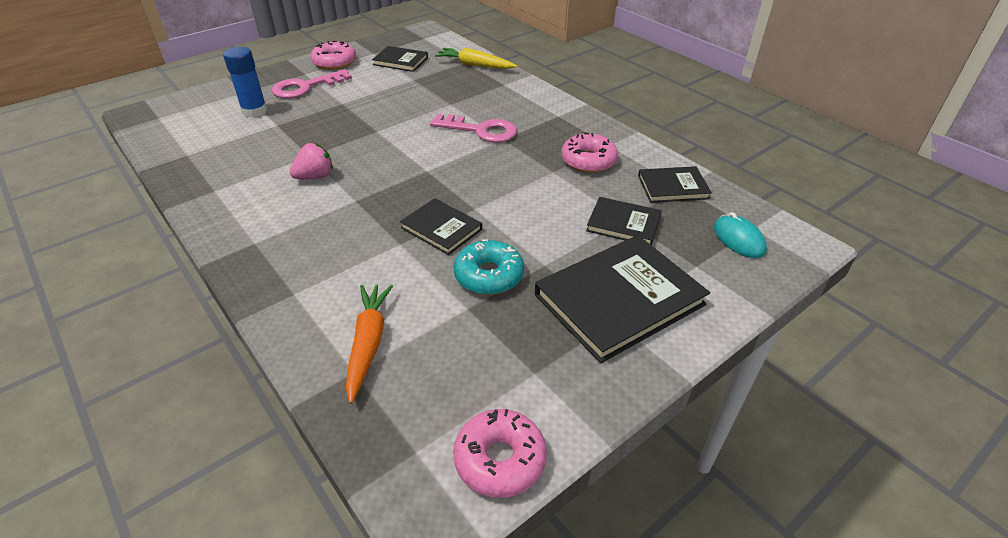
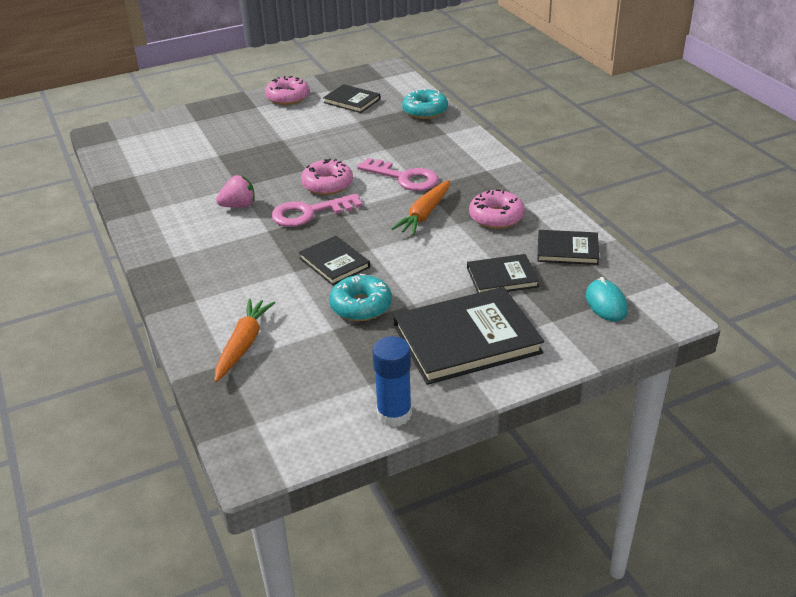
camera: 15 degrees right, 5 degrees down
(254, 111) = (201, 140): blue glue stick -> blue glue stick (394, 414)
(306, 87) = (253, 120): pink key -> pink key (309, 213)
(475, 65) = (425, 111): yellow carrot -> turquoise donut
(500, 459) = (317, 437): pink donut -> pink donut (327, 185)
(516, 165) = (425, 214): none -> orange carrot
(623, 224) = (502, 277): black book -> black book turned 45 degrees counterclockwise

